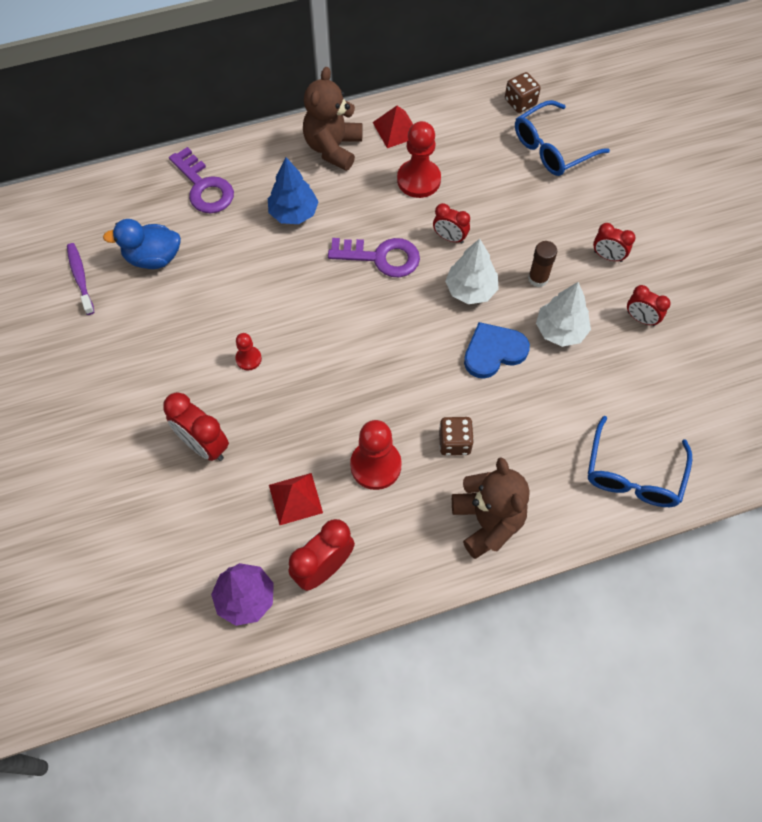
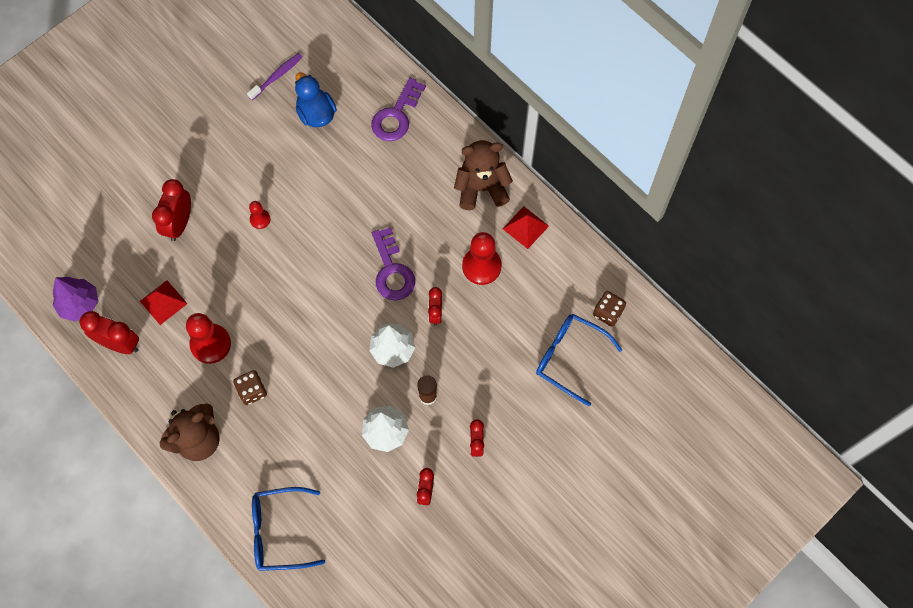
camera: 65 degrees right, 5 degrees up
(293, 213) = (403, 189): blue tree -> none
(493, 352) = (343, 388): blue heart -> none

